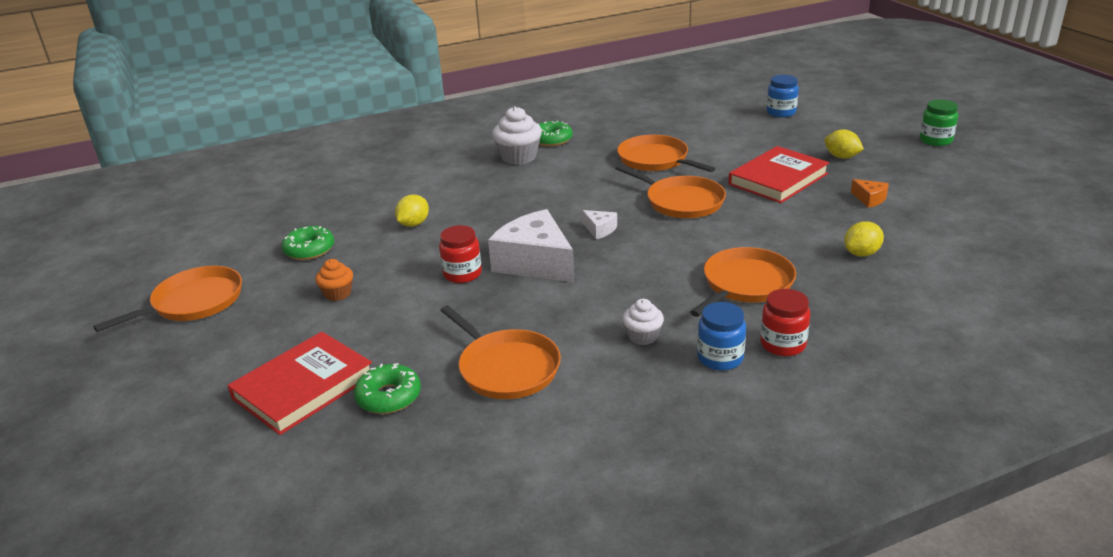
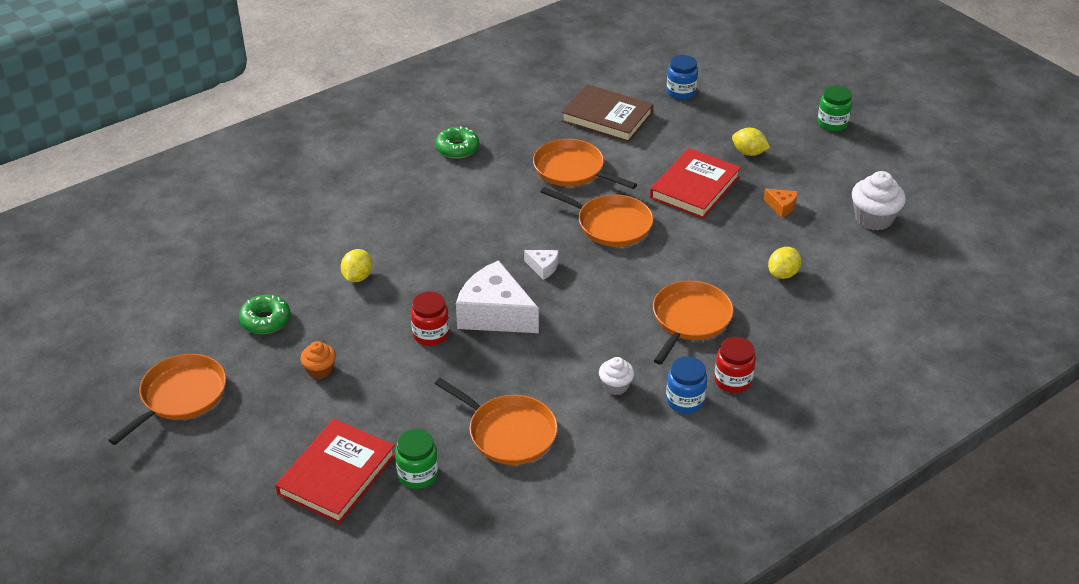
camera: 15 degrees left, 10 degrees up
(389, 397) = (418, 474): green donut -> green jar
(518, 157) = (431, 176): white cupcake -> white cupcake (873, 218)
(702, 126) = (607, 117): none -> brown book

